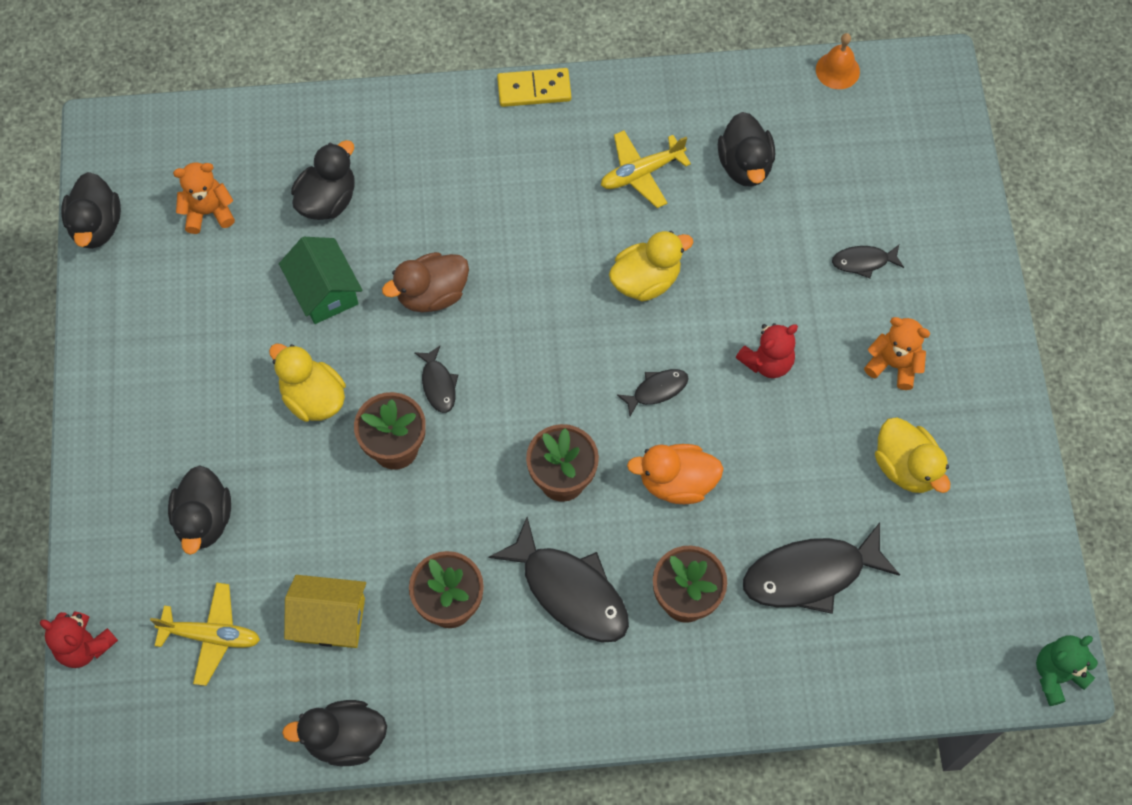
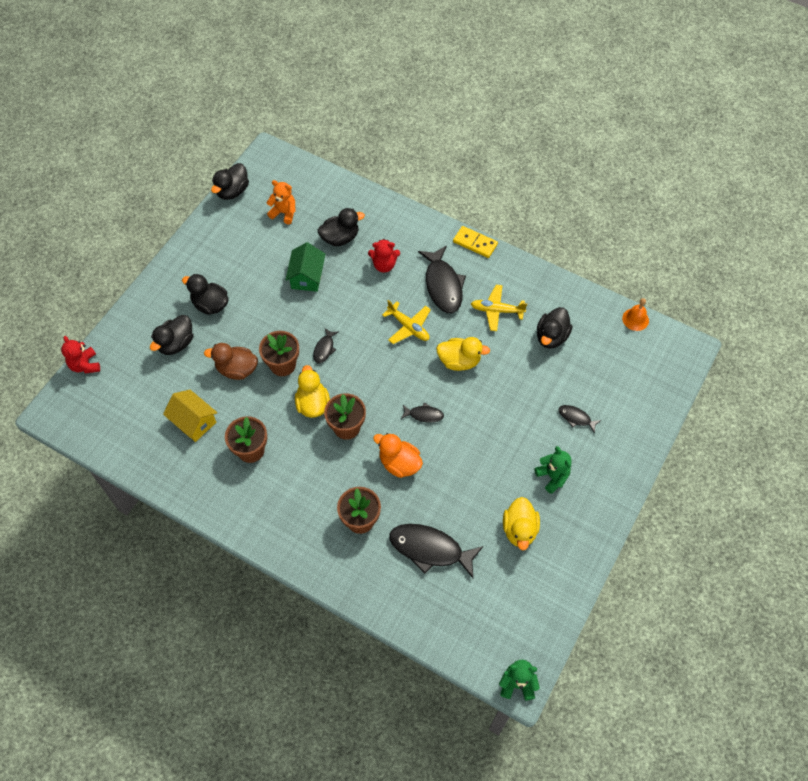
camera: 35 degrees right, 5 degrees down
(211, 636) = (139, 395): yellow plane -> yellow plane (408, 327)
(313, 398) = (264, 320): yellow duck -> yellow duck (313, 404)
(345, 739) = (158, 478): black duck -> black duck (210, 305)
(432, 294) = (354, 307): brown duck -> brown duck (237, 369)
(569, 591) = (309, 480): black fish -> black fish (443, 285)
(767, 362) = (489, 435): red teddy bear -> red teddy bear (384, 265)
(894, 364) = (552, 476): orange teddy bear -> green teddy bear

